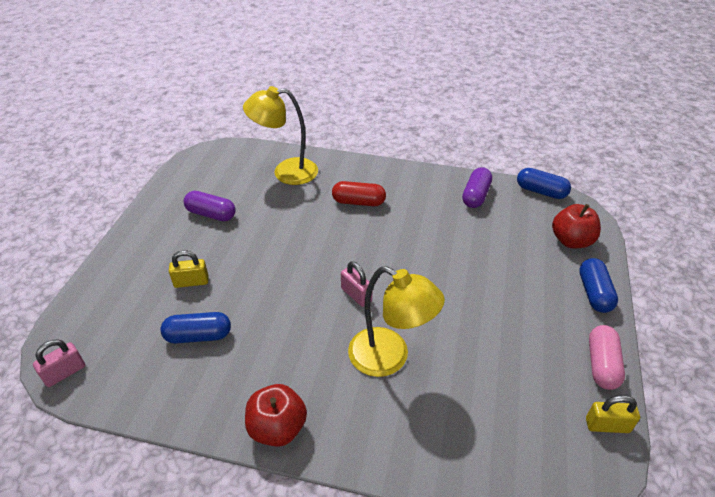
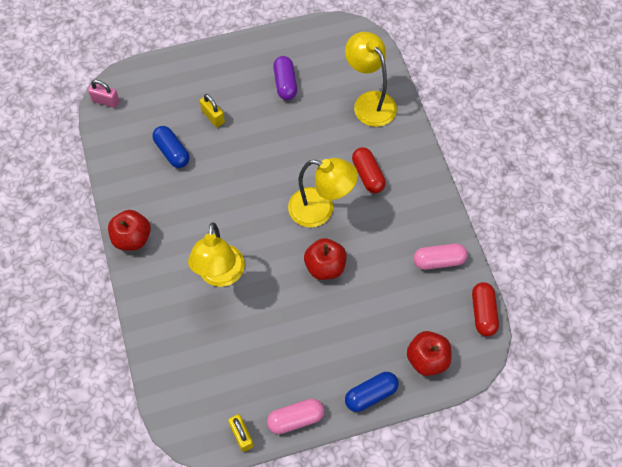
camera: 60 degrees right, 20 degrees up
(356, 295) = (264, 226): pink padlock -> none
(370, 247) = (320, 210): none -> yellow lamp
(434, 268) = (325, 266): none -> red apple
(475, 196) = (438, 261): purple capsule -> pink capsule
(541, 191) = (483, 313): blue capsule -> red capsule

